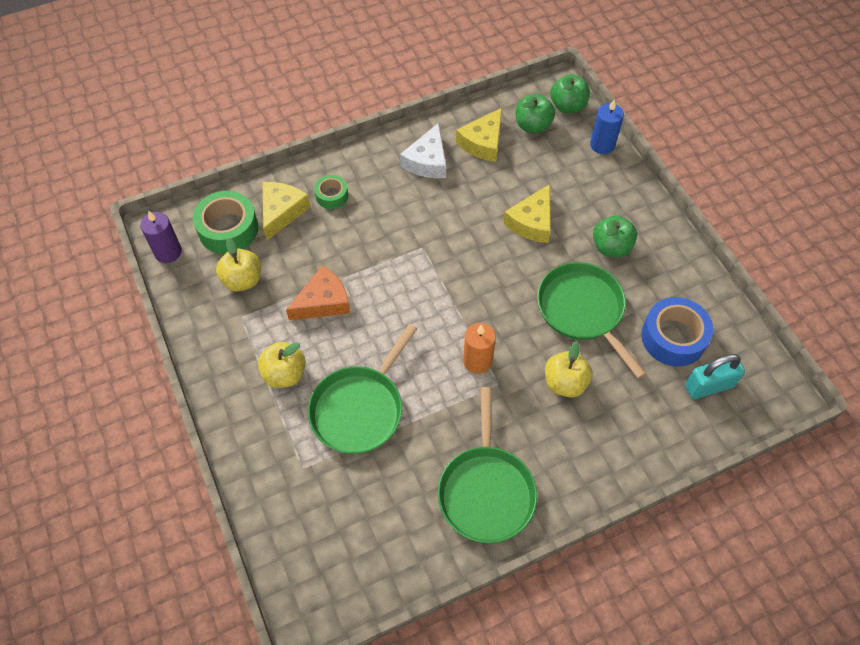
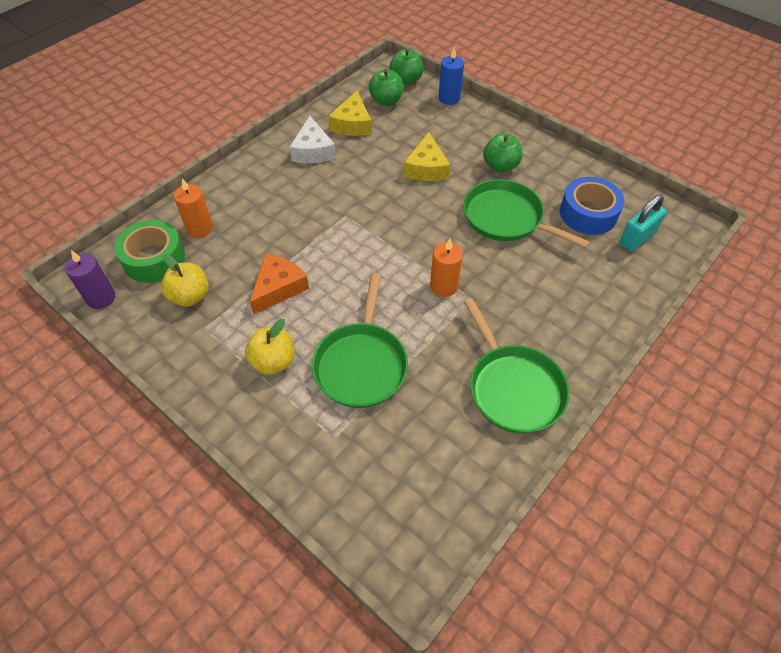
camera: 25 degrees left, 5 degrees down
(281, 212) = (200, 228): yellow cheese -> orange candle
(332, 195) = (241, 201): green tape -> none
(565, 383) = (526, 277): yellow apple -> none

